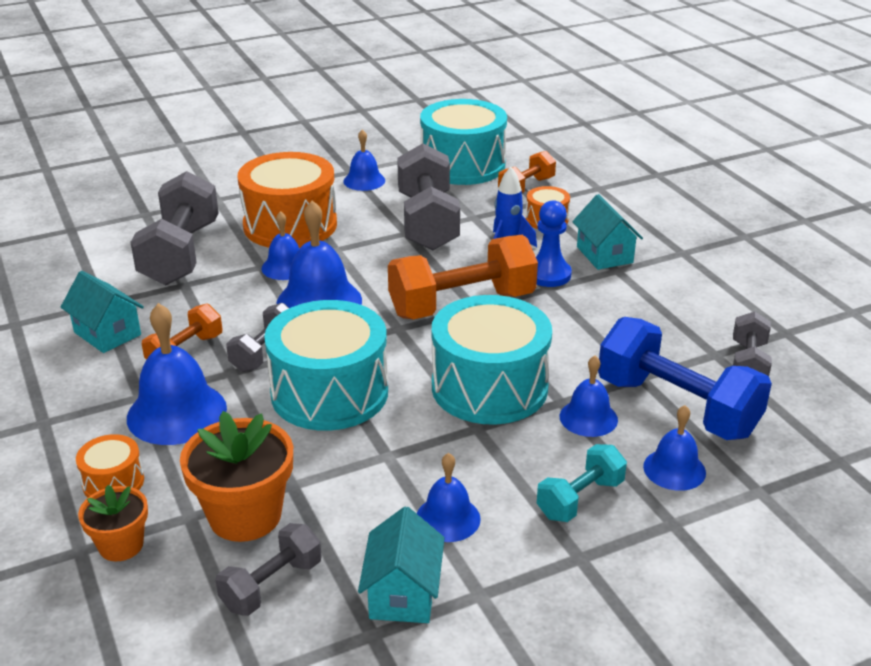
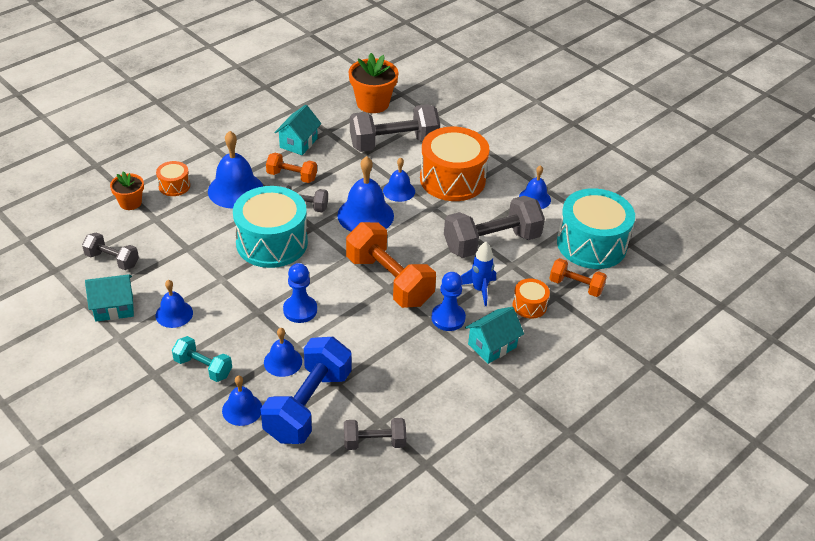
camera: 70 degrees right, 10 degrees up
(245, 515) = (160, 237): orange flower pot -> orange flower pot (372, 103)
(489, 387) = (300, 310): turquoise drum -> blue pawn

